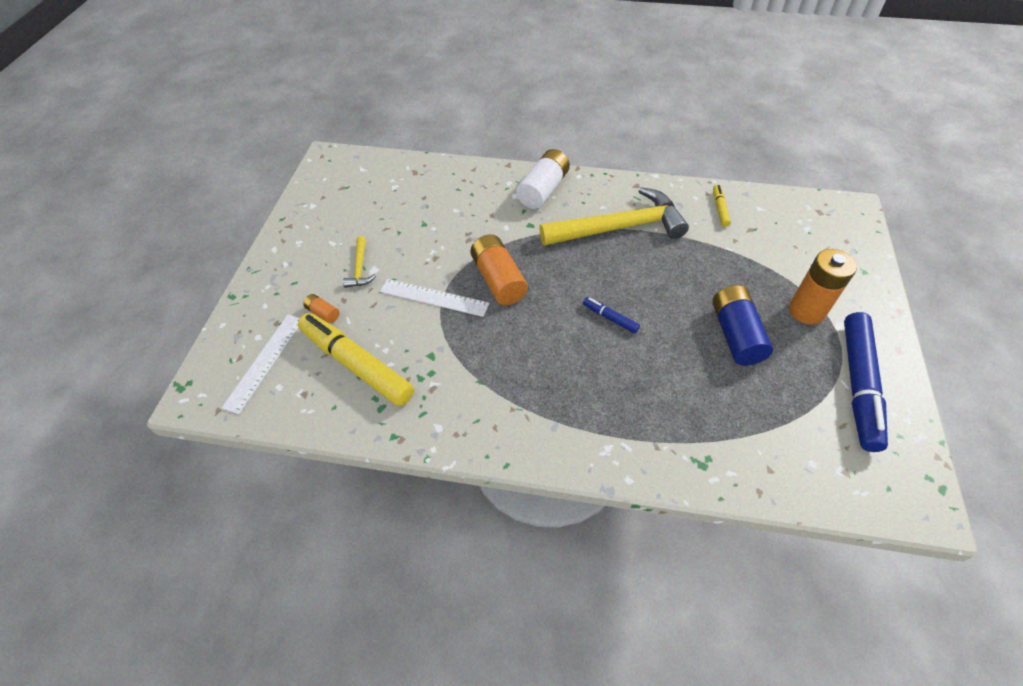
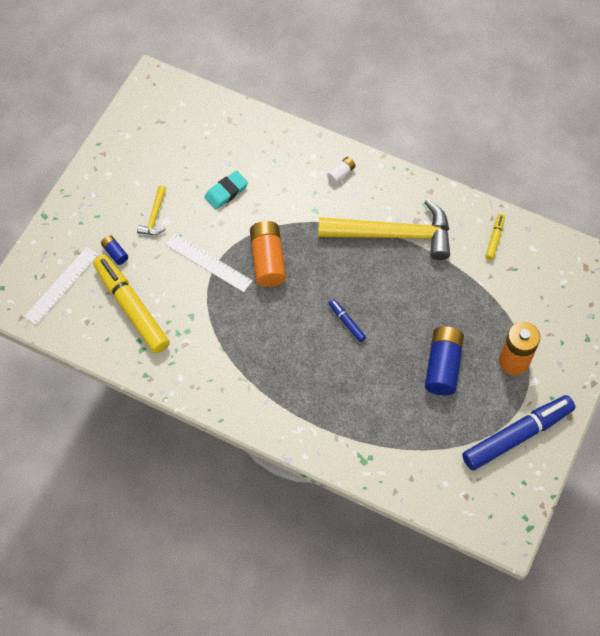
camera: 15 degrees right, 10 degrees up
(323, 313) = (115, 253): orange battery -> blue battery
(432, 230) = (226, 192): none -> turquoise eraser
(543, 190) = (341, 173): white battery -> white battery, size x0.48
(858, 385) = (517, 435): blue marker -> blue marker turned 150 degrees counterclockwise

